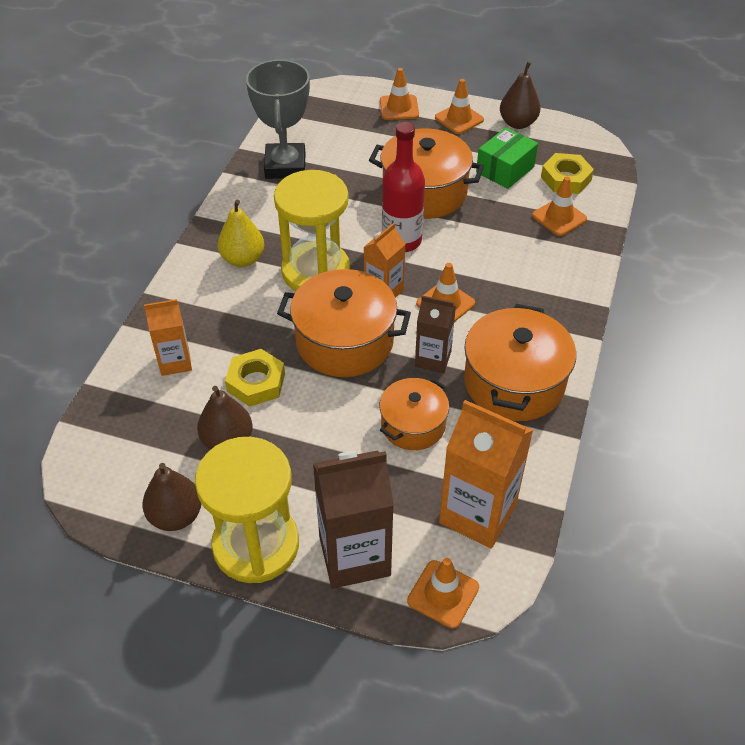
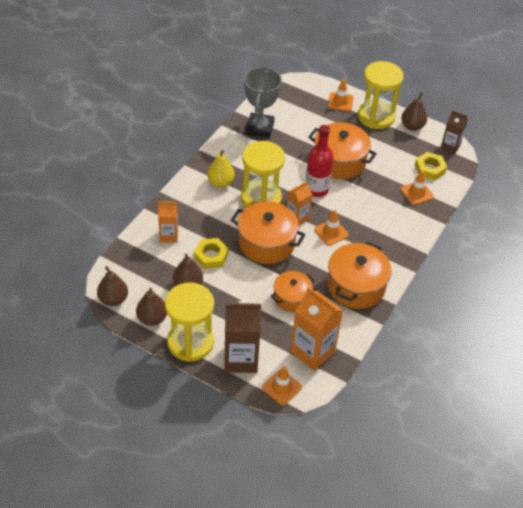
camera: 10 degrees right, 0 degrees up
(97, 495) = (113, 299): none -> brown pear
(433, 359) = (314, 263): brown carton -> brown carton (450, 146)
(459, 119) = (376, 116): orange traffic cone -> yellow hourglass
(505, 169) = (394, 156): green box -> none

